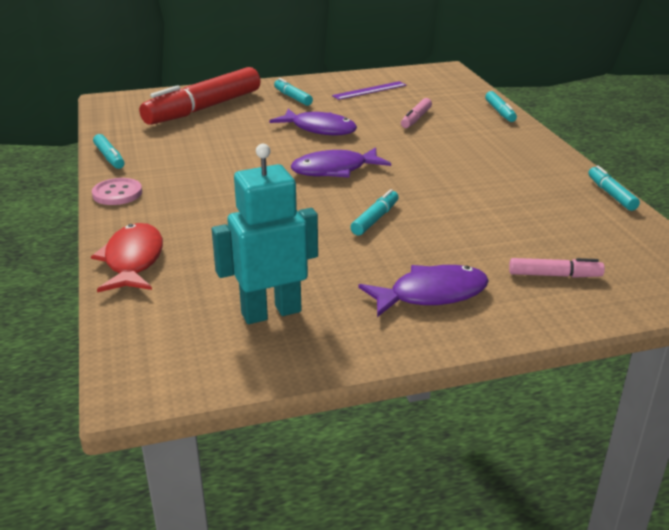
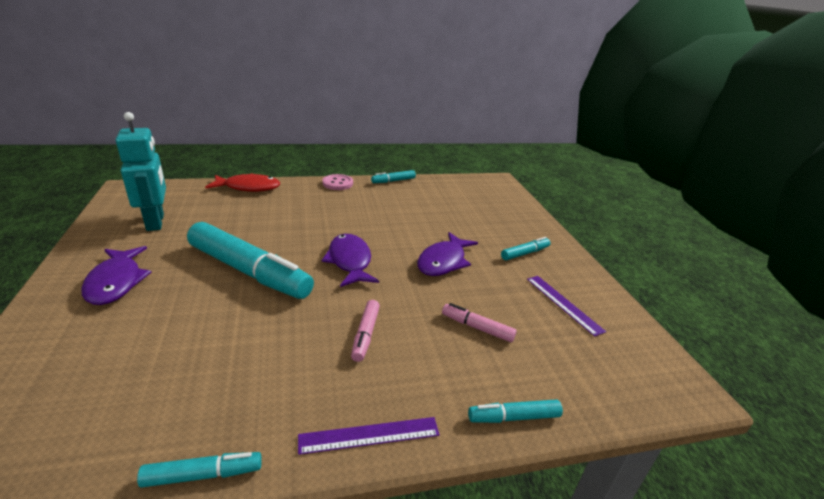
camera: 90 degrees right, 0 degrees up
(203, 108) = (487, 212): red marker -> none
(375, 219) = (249, 271): turquoise marker -> turquoise marker, size x2.26
(544, 150) = (369, 435): none -> purple ruler
(554, 275) = (76, 358): pink marker -> pink marker (365, 335)

